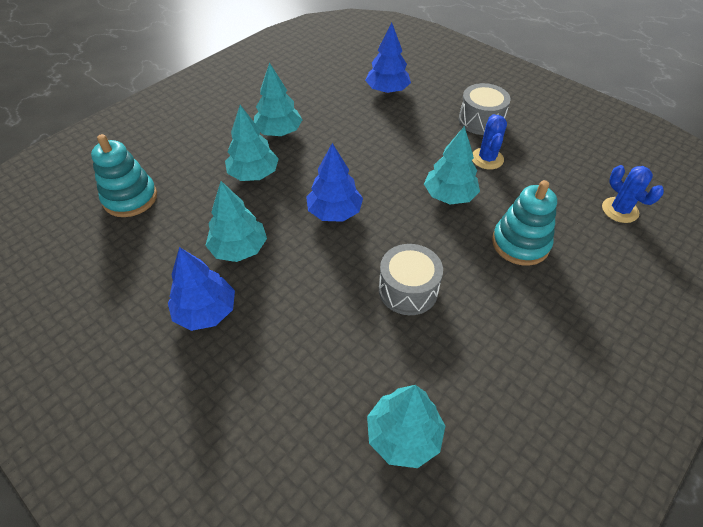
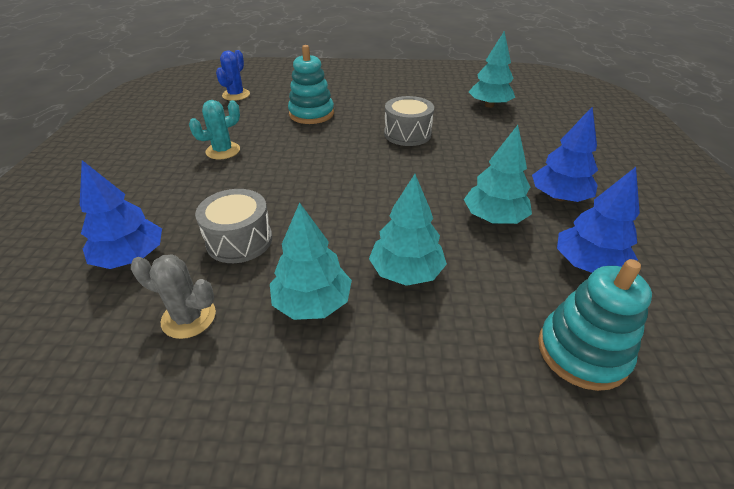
camera: 130 degrees left, 10 degrees down
(318, 95) = (189, 317): none -> grey cactus
(334, 212) = (384, 192): blue tree -> blue tree (588, 264)
(449, 195) = (293, 151): turquoise tree -> none
(481, 120) = (158, 172): grey drum -> grey drum (239, 240)
(487, 159) = (223, 151): blue cactus -> turquoise cactus

